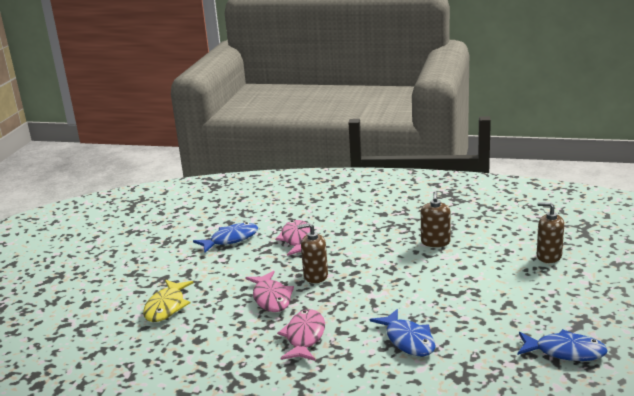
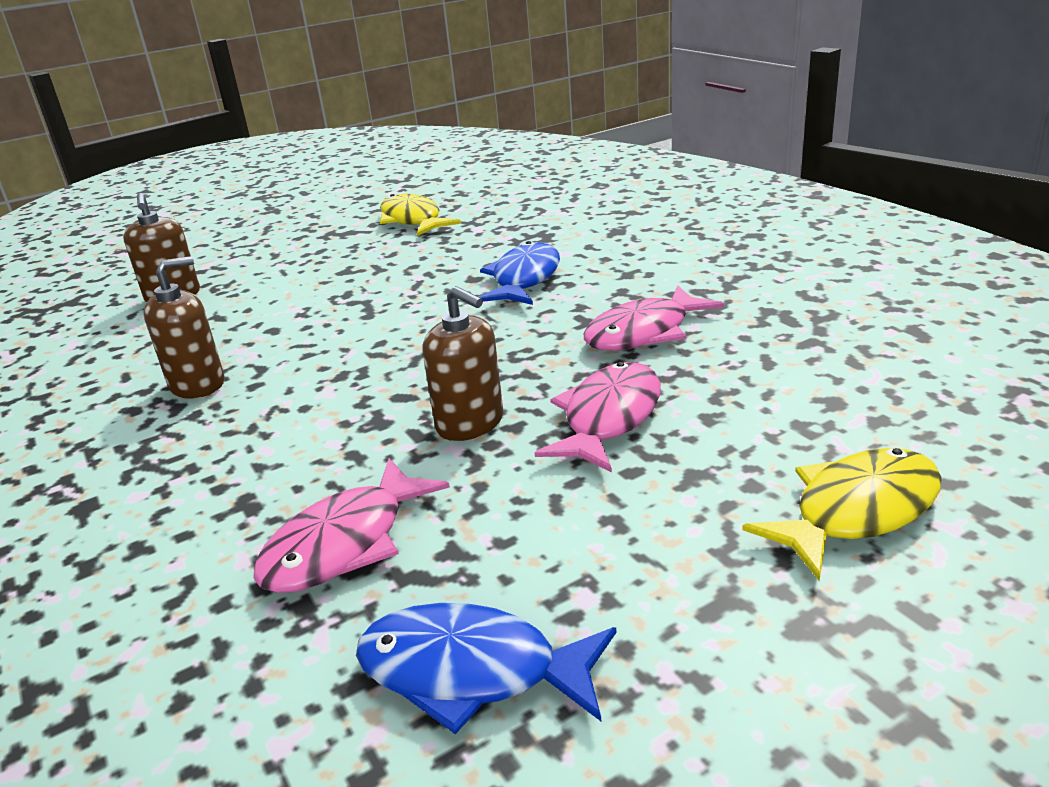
camera: 135 degrees left, 5 degrees up
(565, 352) = (413, 220): blue fish -> yellow fish

